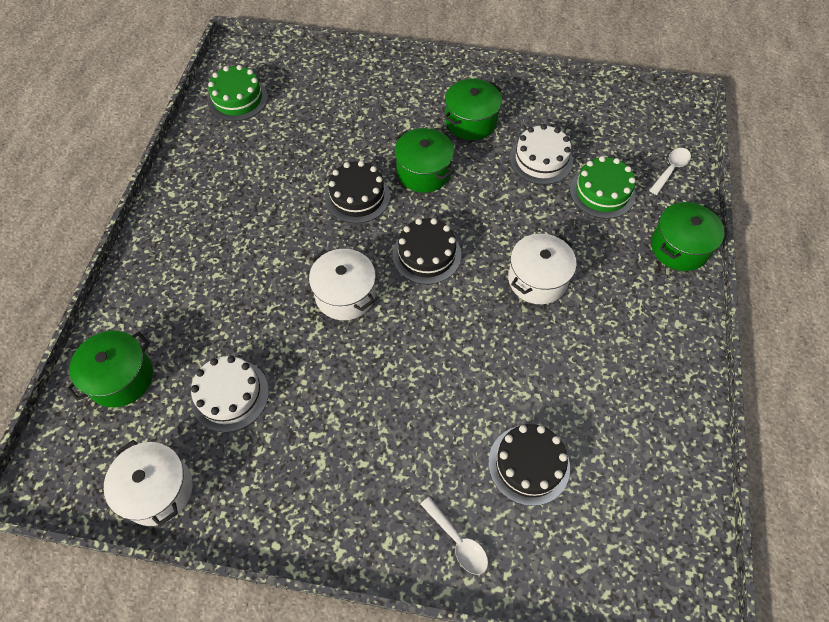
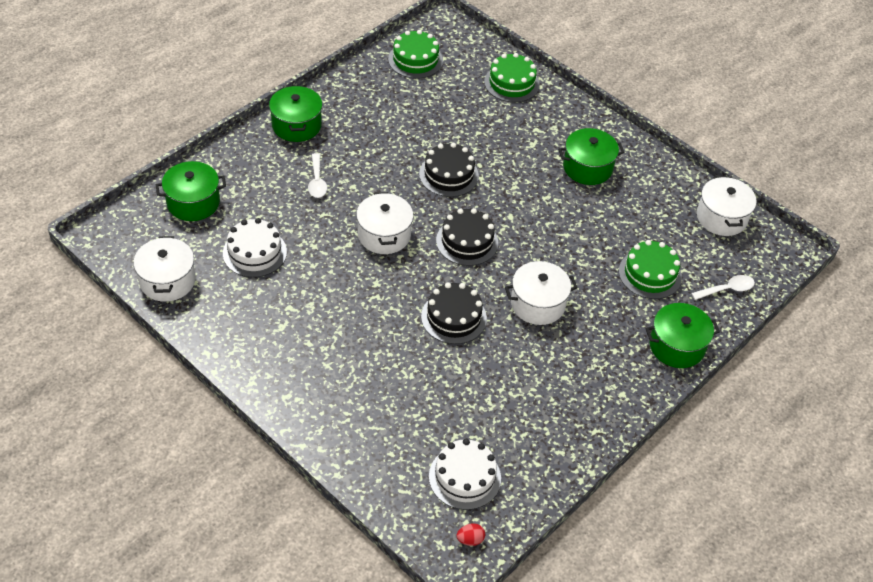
camera: 30 degrees right, 10 degrees down
(343, 77) = (511, 83): none -> green cake
(423, 172) = (515, 184): green pot -> green pot (296, 125)
(458, 541) = (333, 424): white spoon -> white spoon (317, 181)
(529, 464) = (422, 411): black cake -> black cake (453, 317)
(541, 159) = (620, 224): white cake -> white cake (464, 477)
(612, 107) = (721, 217): none -> white pot
(684, 577) = (470, 539): none -> red egg

